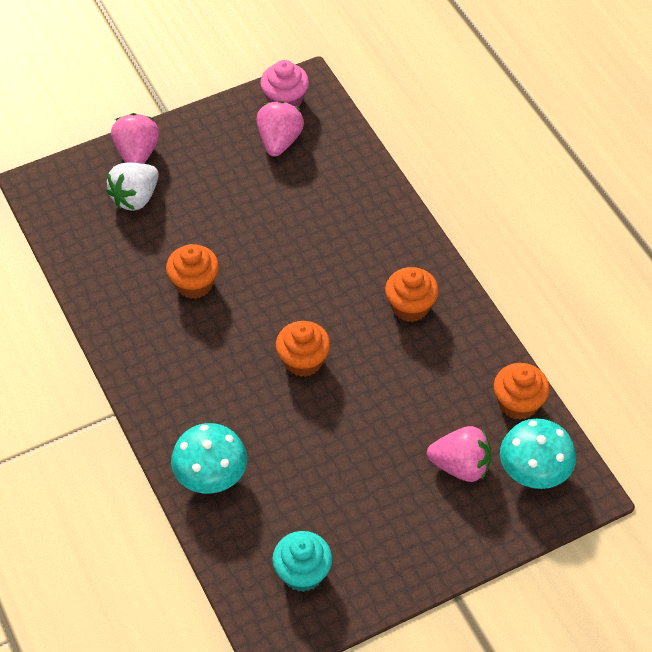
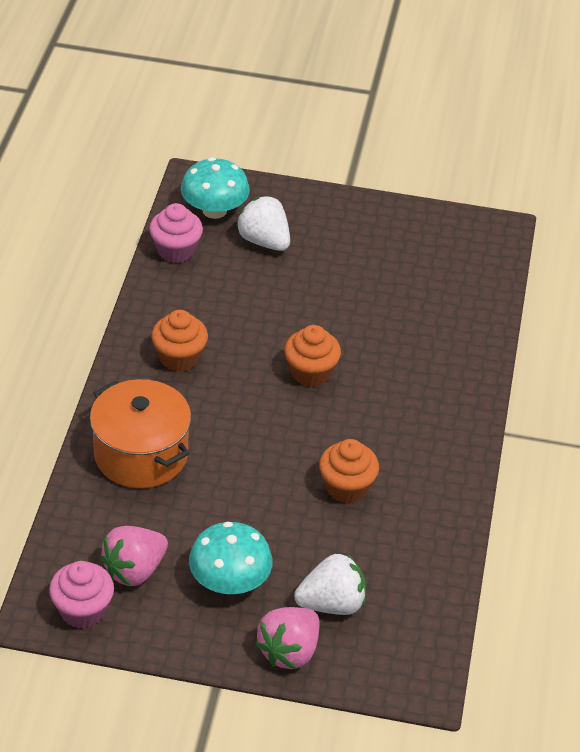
camera: 145 degrees left, 10 degrees down
(211, 474) = (460, 342): turquoise mushroom -> turquoise mushroom (229, 582)
(302, 573) = (445, 250): turquoise cupcake -> none
(356, 216) = (141, 455): none -> orange pot
(460, 466) = (264, 241): pink strawberry -> white strawberry
(518, 403) = (176, 250): orange cupcake -> pink cupcake

